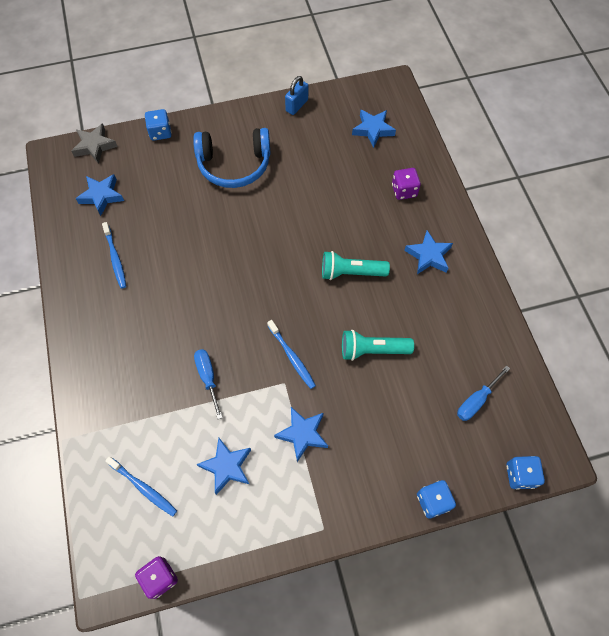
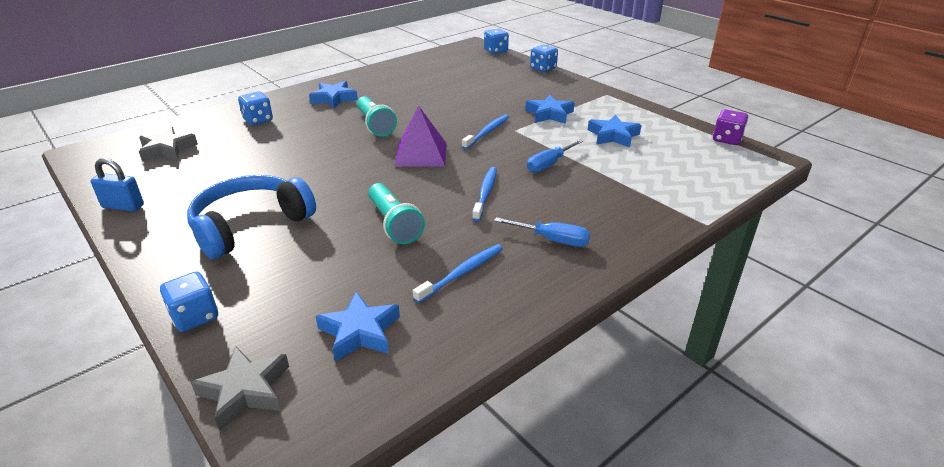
camera: 115 degrees left, 30 degrees down
(144, 488) = (680, 165): blue toothbrush -> blue toothbrush (485, 193)
(234, 165) = (250, 226): blue headphones -> blue headphones turned 105 degrees counterclockwise
(278, 289) = (421, 154): none -> purple pyramid
(372, 350) = (448, 103): turquoise flashlight -> turquoise flashlight (394, 224)
(373, 130) = (167, 149): blue star -> grey star
(404, 191) = (258, 120): purple dice -> blue dice
(476, 400) = (456, 67): blue screwdriver -> blue screwdriver (552, 240)

